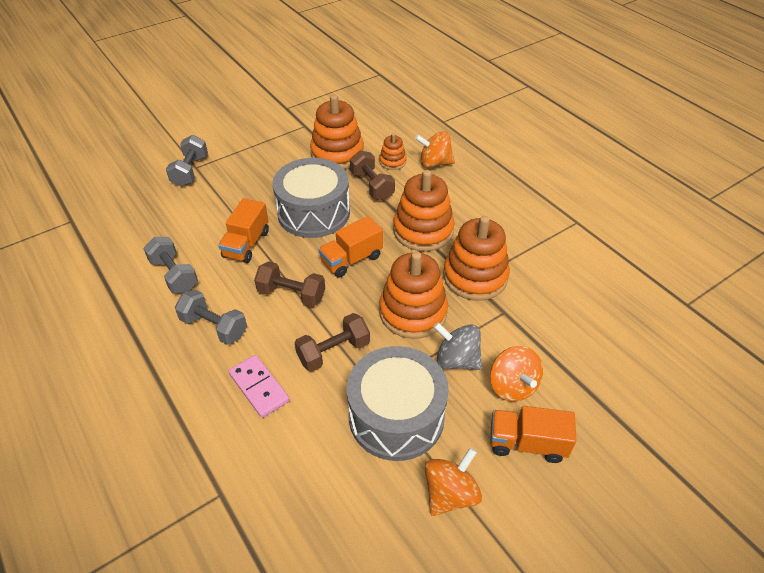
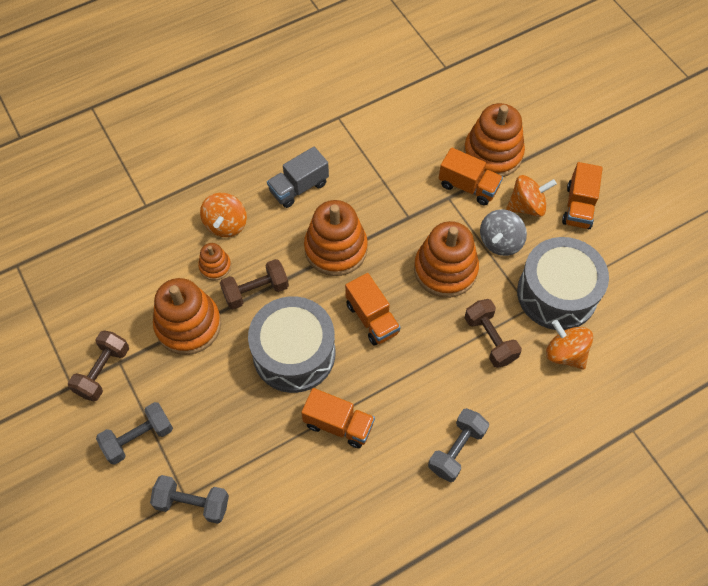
camera: 85 degrees left, 15 degrees up
(174, 275) = (380, 499): grey dumbbell -> grey dumbbell (138, 438)
(259, 387) = (529, 403): pink domino -> none
(291, 294) = (417, 376): brown dumbbell -> brown dumbbell (103, 371)
(450, 493) = (622, 264): orange spinning top -> orange spinning top (565, 353)
(475, 277) = (404, 213): orange stacking toy -> orange stacking toy (492, 154)
(484, 202) = (299, 187): none -> grey truck
(524, 329) = (468, 186): none -> orange truck

